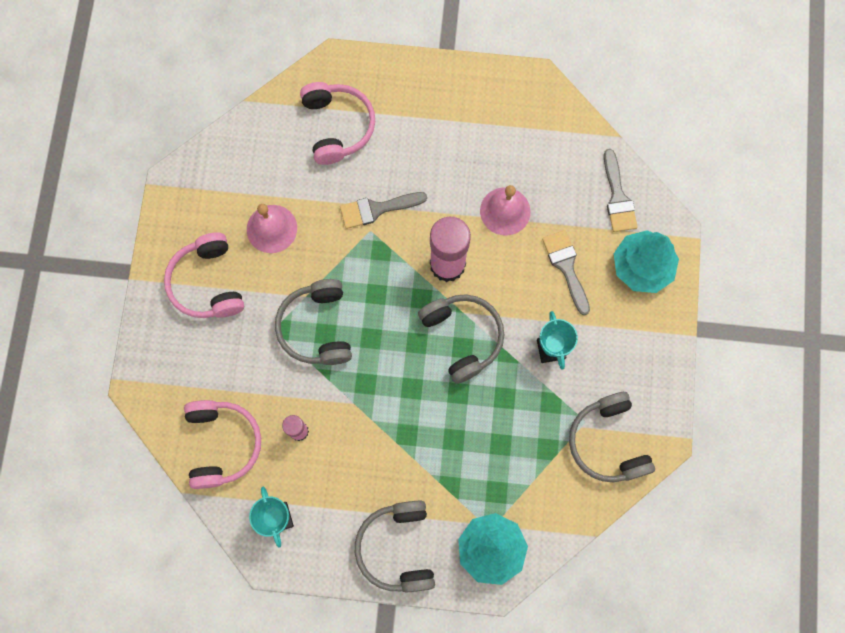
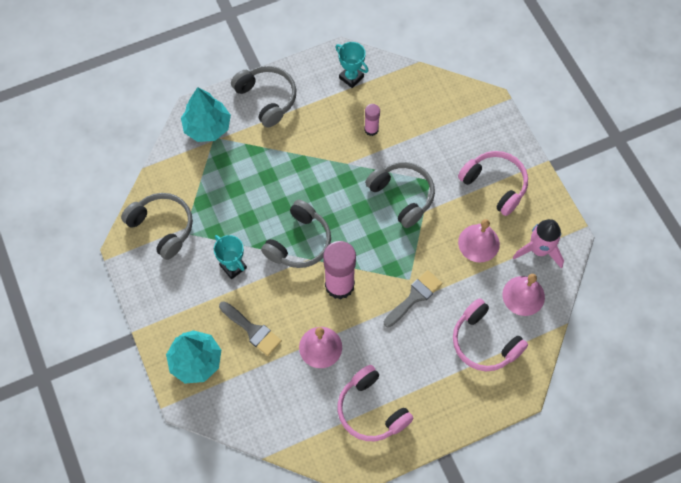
camera: 150 degrees right, 10 degrees down
(215, 186) = (539, 250): none -> pink rocket
(222, 444) = (414, 98): pink headphones -> pink headphones (371, 410)
(266, 150) = (523, 295): none -> pink bell
(463, 337) = (299, 242): grey headphones -> grey headphones turned 90 degrees counterclockwise
(617, 197) = (240, 405): grey brush -> none

